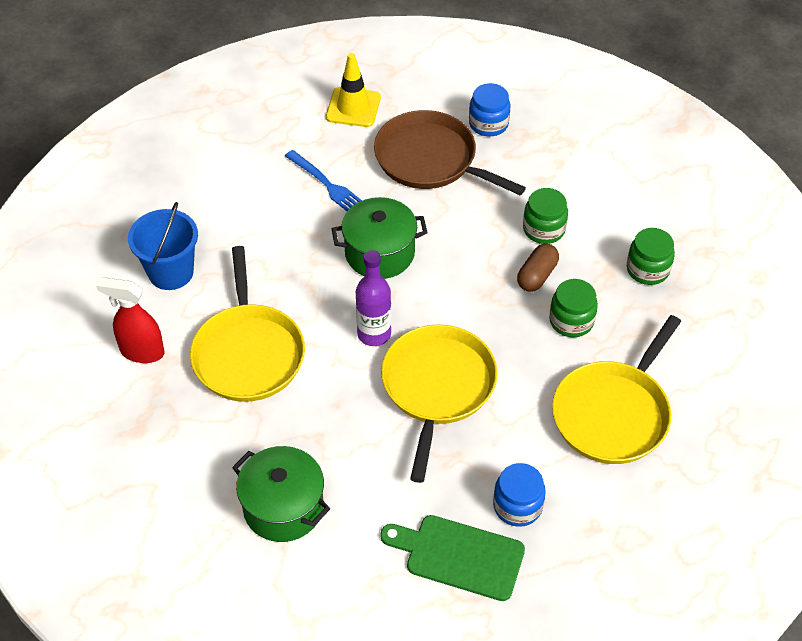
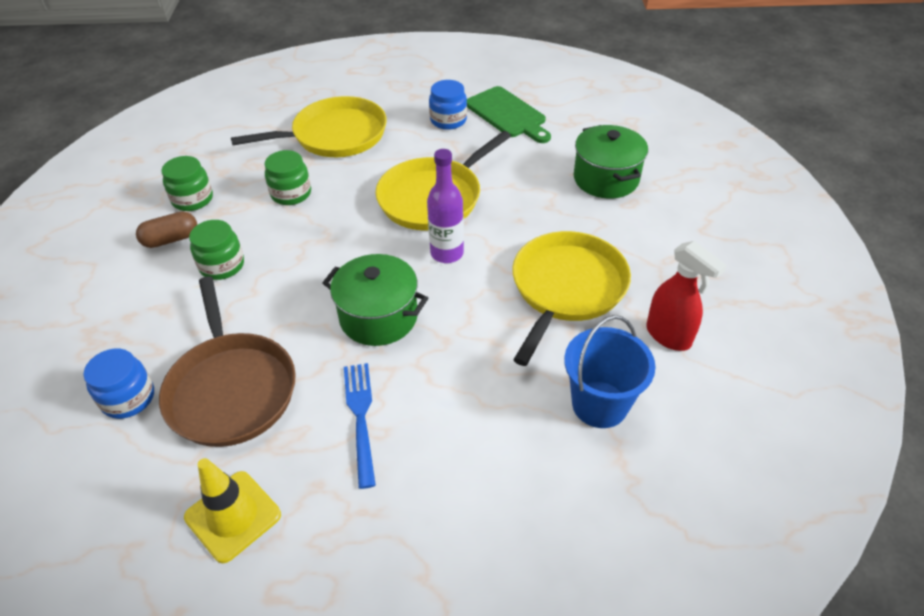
camera: 145 degrees left, 5 degrees down
(537, 276) = (274, 234): brown capsule -> brown capsule (171, 239)

